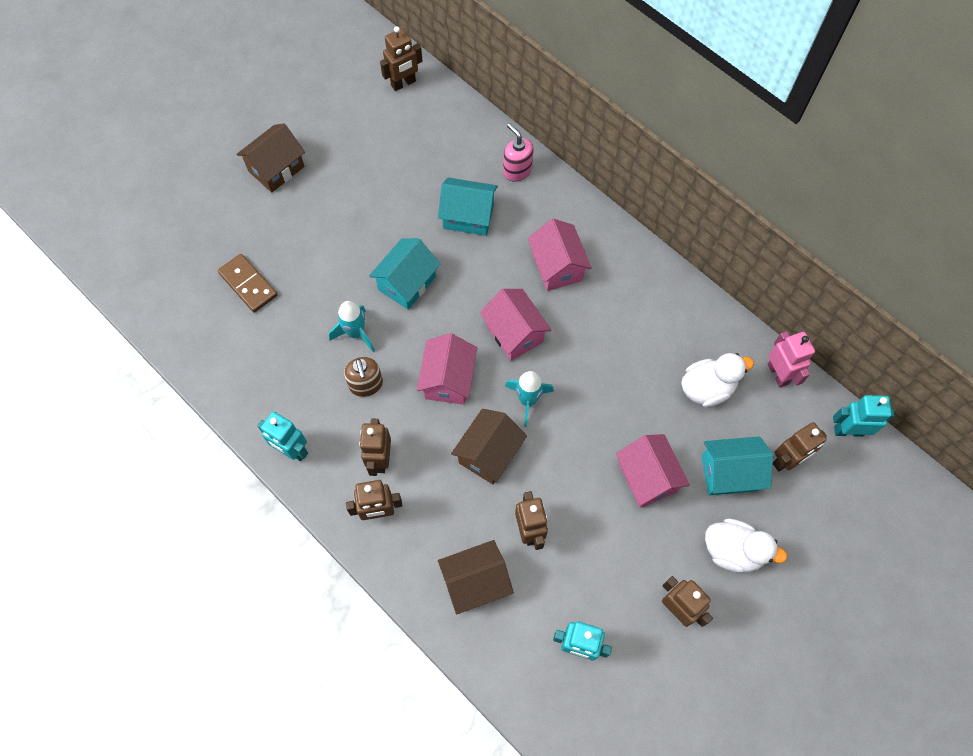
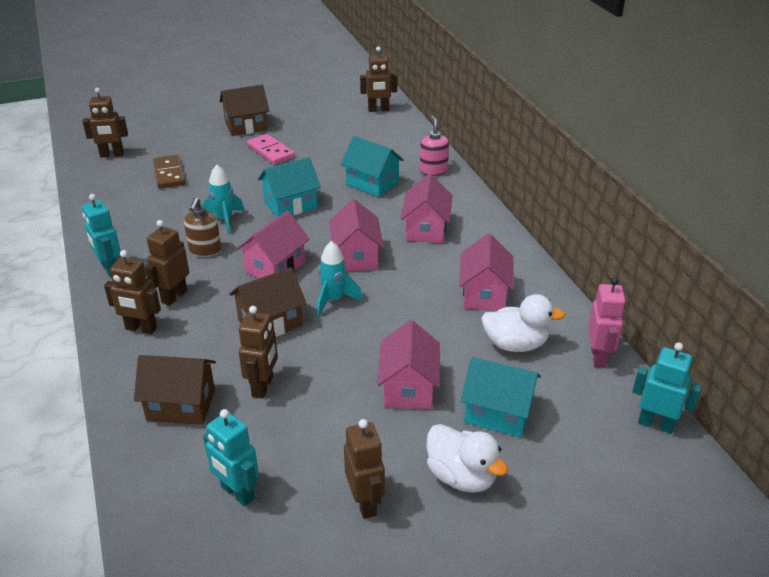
camera: 25 degrees right, 30 degrees down
(332, 204) = (270, 151): none -> pink domino
(653, 336) = (484, 294): none -> pink house
(786, 460) = (569, 424): brown robot -> brown robot (112, 155)

